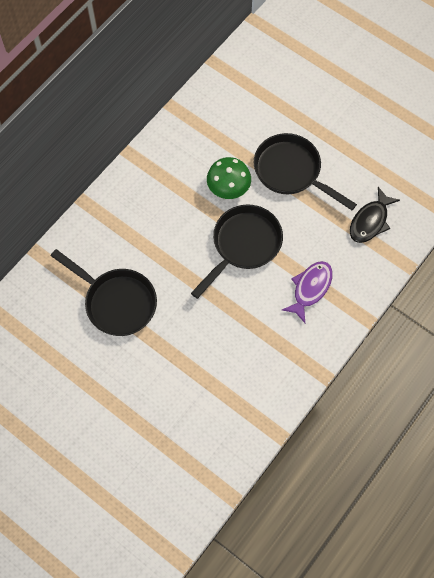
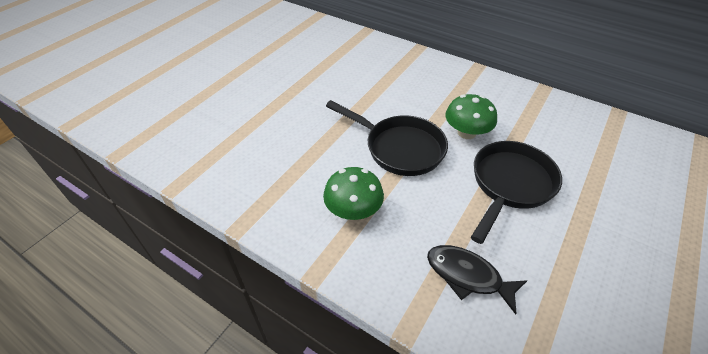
camera: 85 degrees right, 20 degrees down
(116, 302) = (325, 71): black pan -> none
(310, 289) = (353, 210): purple fish -> green mushroom

